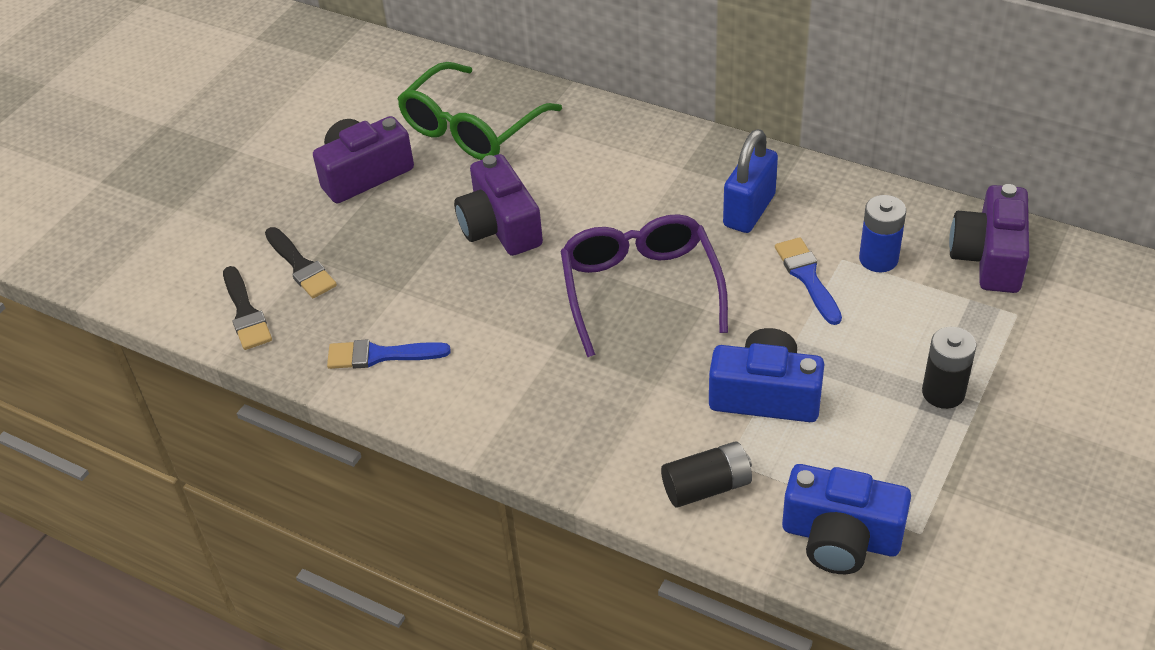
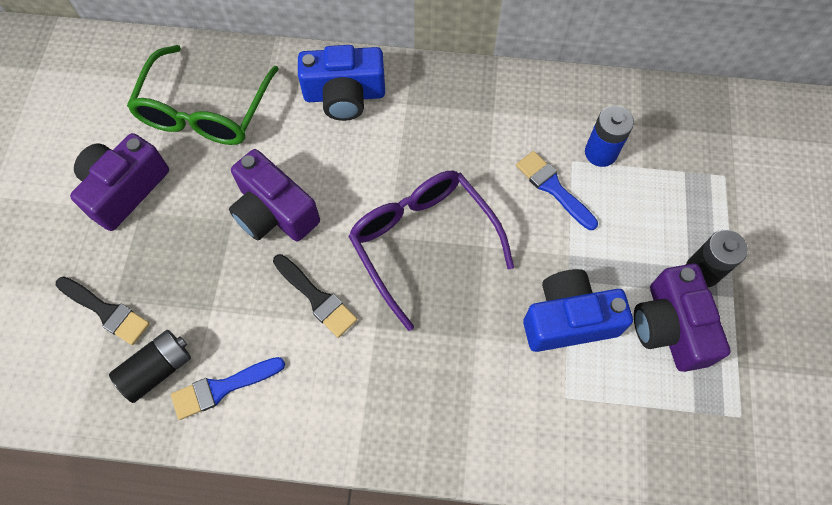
camera: 25 degrees left, 20 degrees up
(246, 313) = (74, 381): black brush -> black brush (316, 298)
(707, 487) = (560, 431): black battery -> black battery (157, 369)
(749, 211) = (479, 133): blue padlock -> none
(840, 537) = (684, 444): blue camera -> blue camera (344, 95)
(989, 257) = (683, 126): purple camera -> purple camera (670, 327)

